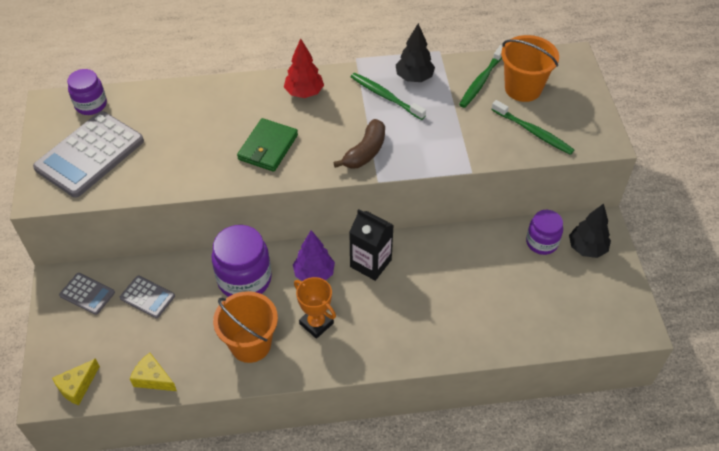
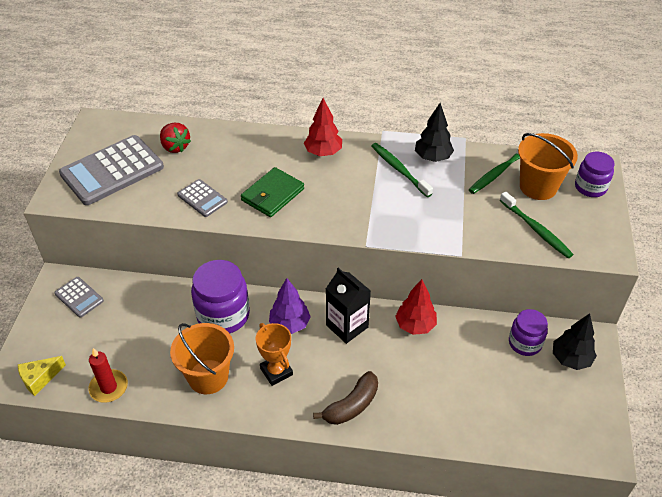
camera: 15 degrees right, 5 degrees down
(91, 105) = (129, 128): purple jar -> purple jar (590, 187)
(147, 297) = (130, 312): grey calculator -> grey calculator (202, 198)
(148, 115) = (175, 147): none -> red strawberry
(153, 378) = (109, 387): yellow cheese -> red candle
(365, 152) = (363, 216): brown banana -> brown banana (352, 405)
(435, 248) = (415, 325): none -> red tree

